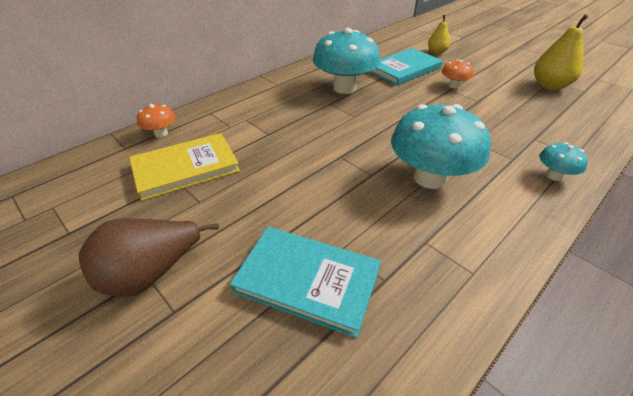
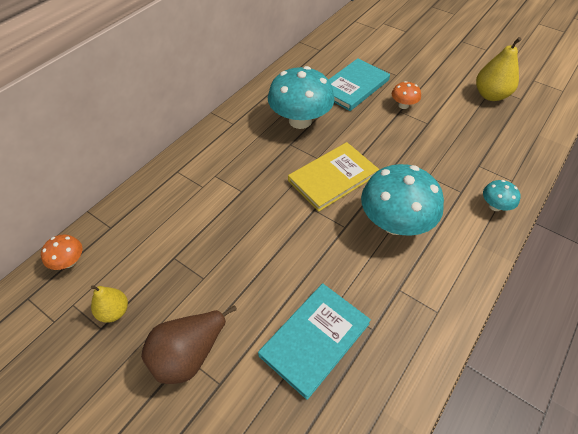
camera: 10 degrees left, 10 degrees up
(161, 133) = (138, 205): orange mushroom -> orange mushroom (69, 262)
(185, 168) = (177, 243): yellow book -> yellow book (332, 178)
(307, 280) = (314, 339): turquoise book -> turquoise book turned 60 degrees counterclockwise
(436, 52) = (382, 58): yellow pear -> yellow pear (114, 311)

